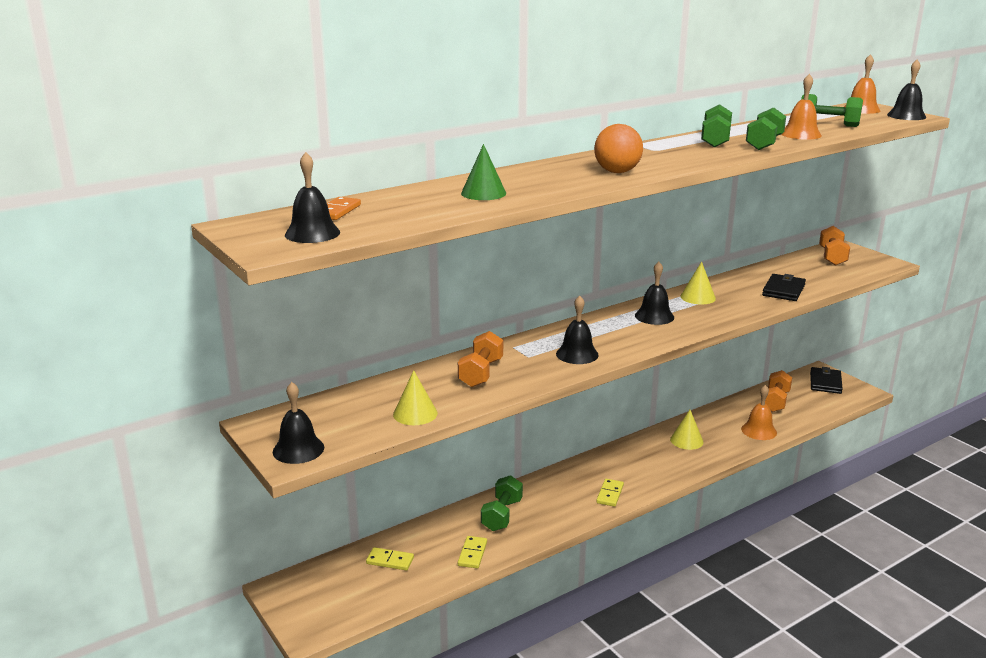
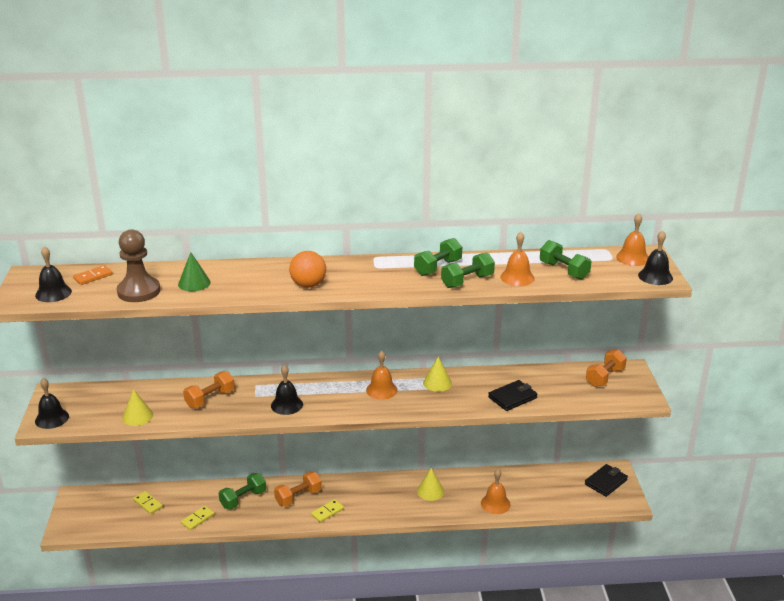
camera: 30 degrees right, 5 degrees up
(429, 211) = (139, 291): none -> brown pawn
(654, 316) = (381, 390): black bell -> orange bell
(775, 401) = (541, 484): orange dumbbell -> orange dumbbell (298, 497)

